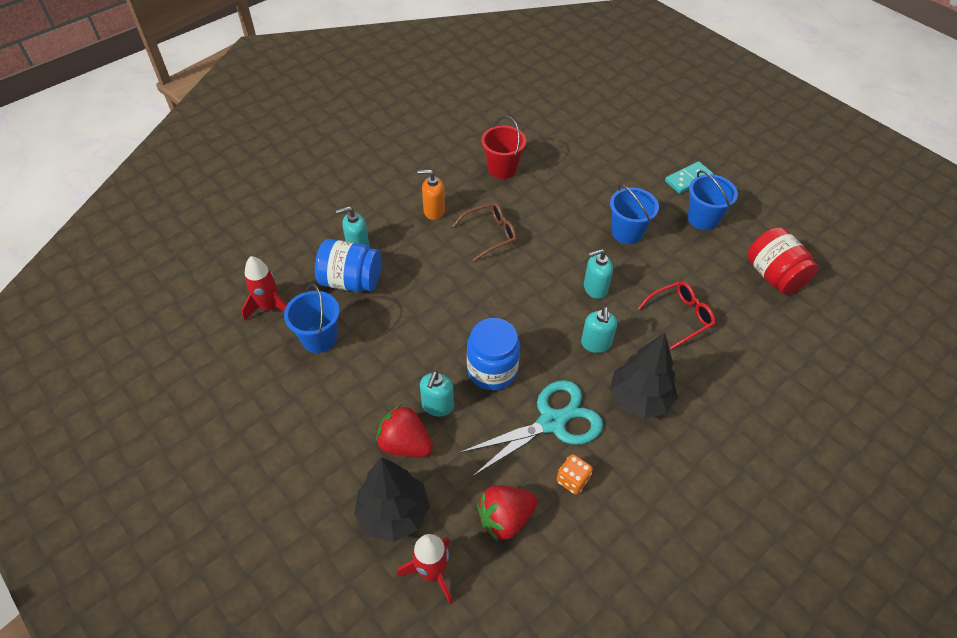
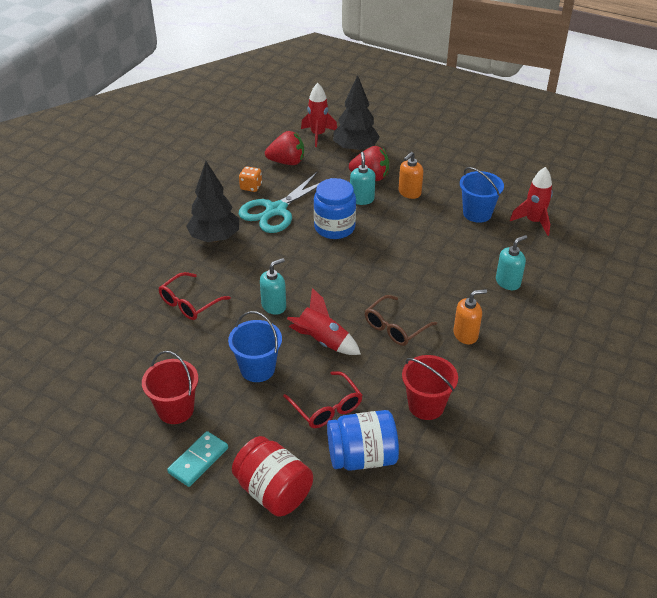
camera: 160 degrees right, 10 degrees down
(351, 281) = (488, 255): blue jar -> blue jar (362, 457)
(373, 397) = (409, 193): none -> orange soap dispenser
(505, 518) = (287, 162): red strawberry -> red strawberry turned 45 degrees clockwise
(561, 240) = (322, 341): none -> red rocket
(579, 188) = (326, 407): none -> red glasses
(596, 343) = (259, 264): turquoise soap dispenser -> none
(703, 219) = (175, 409): blue bucket -> red bucket
(774, 275) = (97, 366): red jar -> red jar (273, 491)

